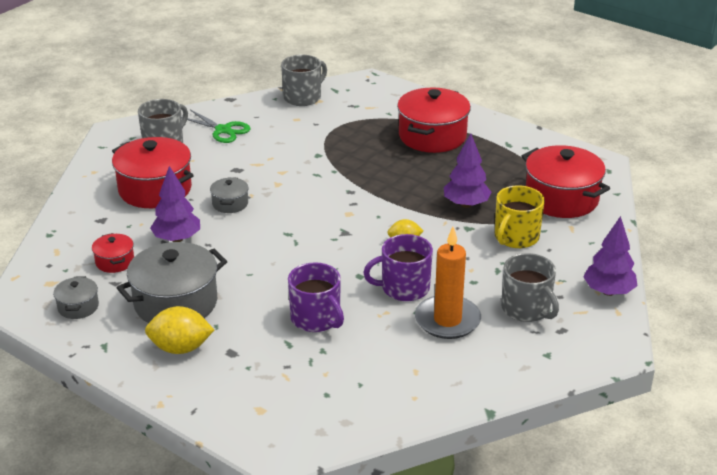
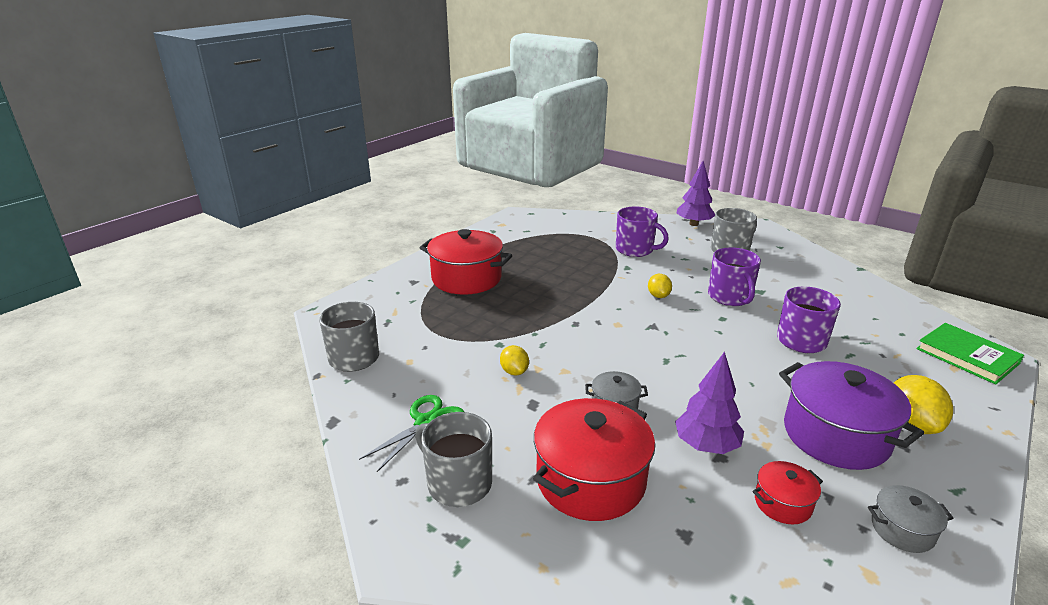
camera: 90 degrees left, 5 degrees down
(176, 303) = (835, 435): grey pot -> purple pot
(278, 162) = (514, 371): none -> yellow lemon
(279, 428) = (967, 356): none -> green book
(447, 320) = (763, 280): orange candle -> none
(466, 204) = (590, 267): purple tree -> none
(516, 237) = (635, 250): yellow mug -> purple mug
(561, 198) = (574, 231): red pot -> none

